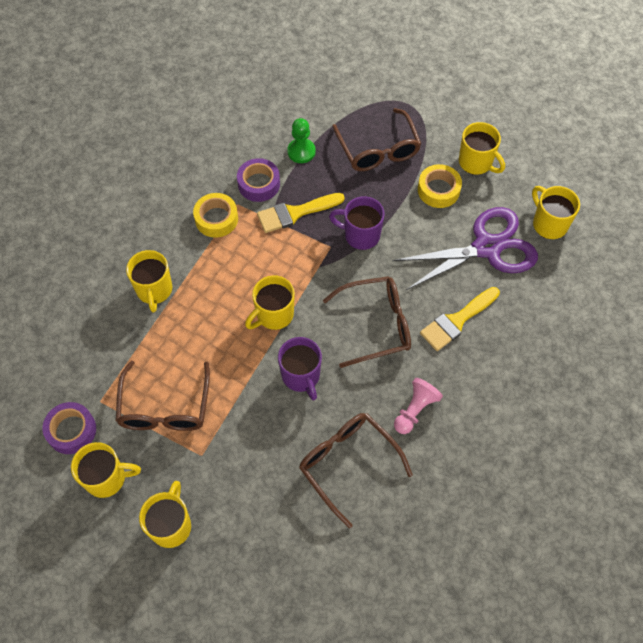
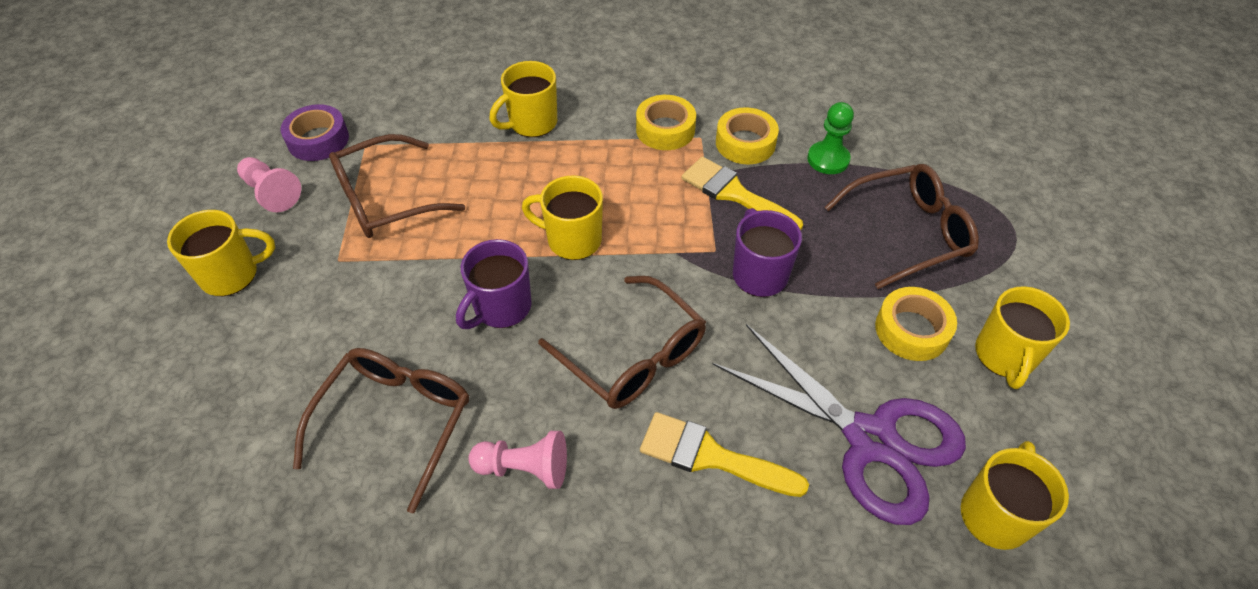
camera: 60 degrees right, 10 degrees down
(107, 478) = (272, 193): yellow mug -> pink pawn
(259, 184) = (745, 143): purple tape -> yellow tape
(378, 150) = (908, 232): brown glasses -> brown glasses turned 150 degrees counterclockwise

